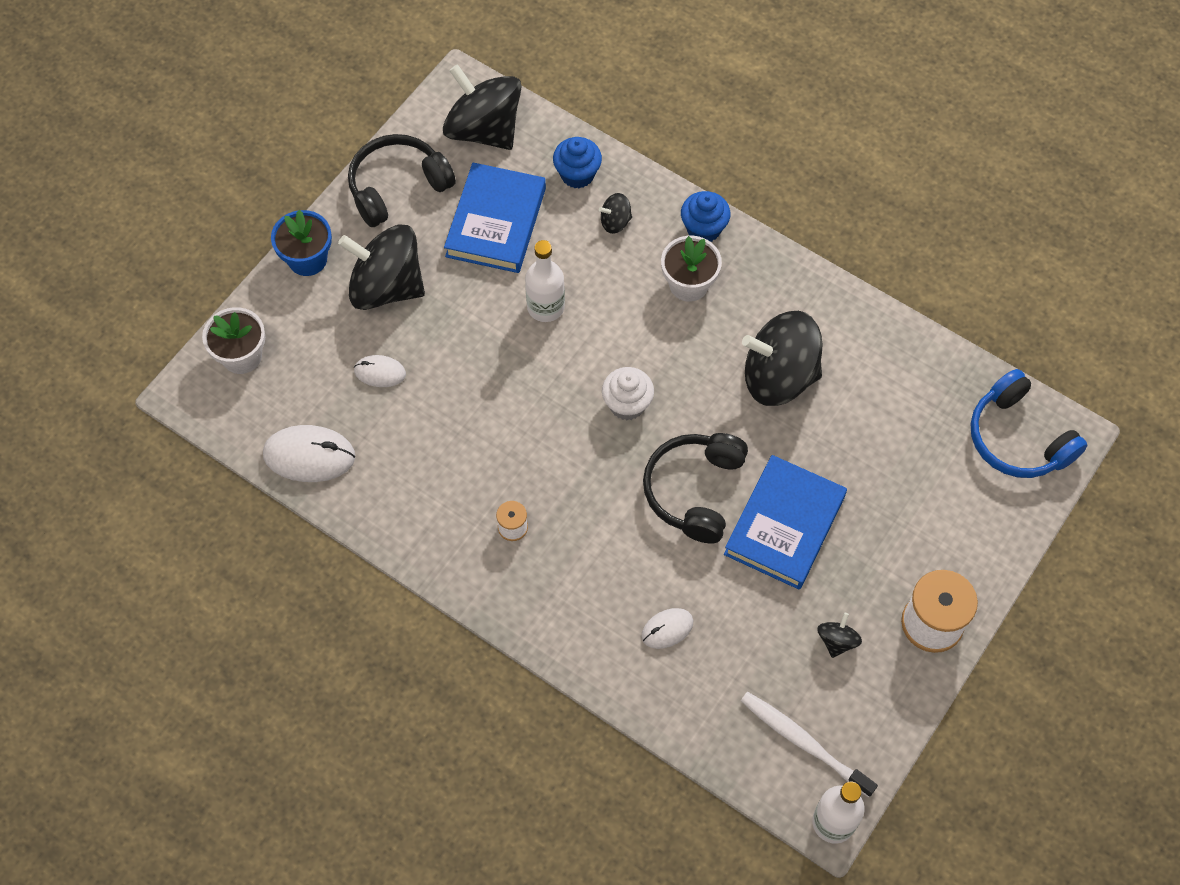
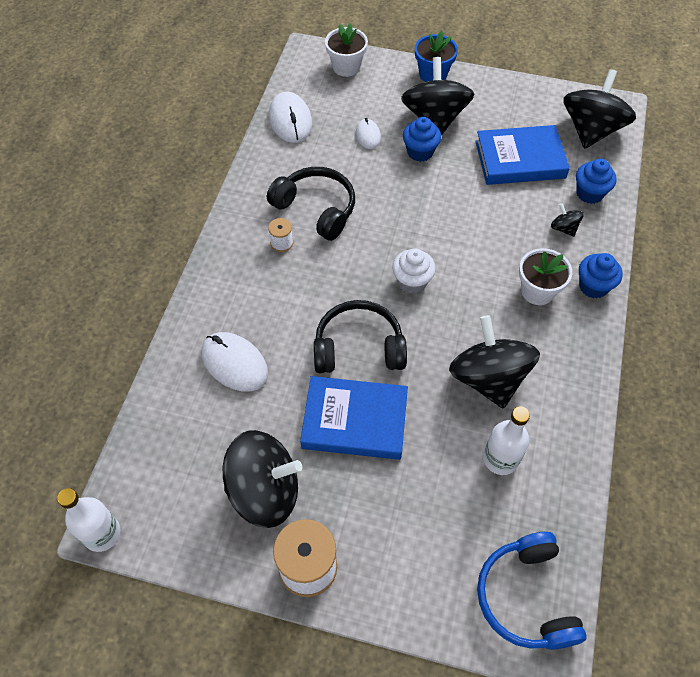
camera: 70 degrees right, 5 degrees down
(397, 187) = (515, 100): black headphones -> black headphones (316, 209)
(435, 324) = (420, 152): none -> blue cupcake
(545, 307) = (467, 208): white bottle -> white bottle (500, 459)
(667, 629) = (234, 363): white mouse -> white mouse, size x1.73
(803, 742) = (166, 490): white toothbrush -> none
(837, 641) = (265, 491): black spinning top -> black spinning top, size x2.33
(1018, 438) = (526, 597): blue headphones -> blue headphones turned 45 degrees counterclockwise

